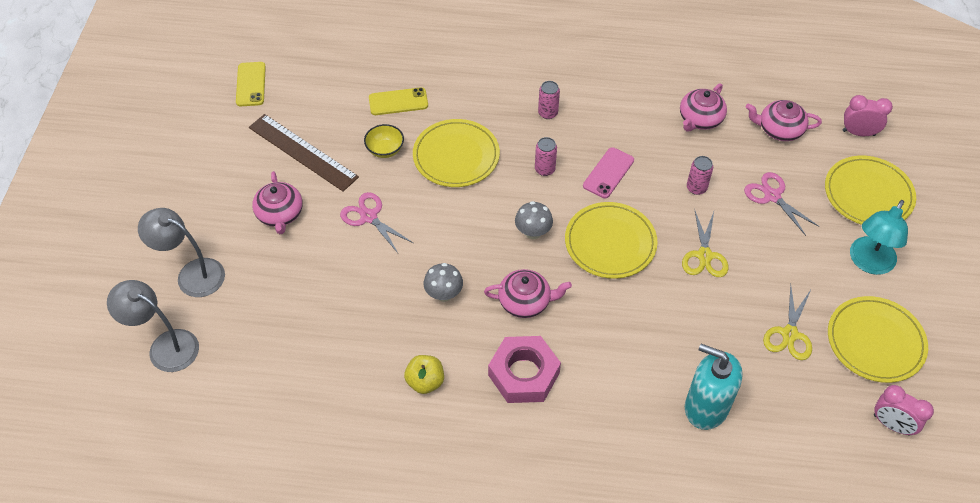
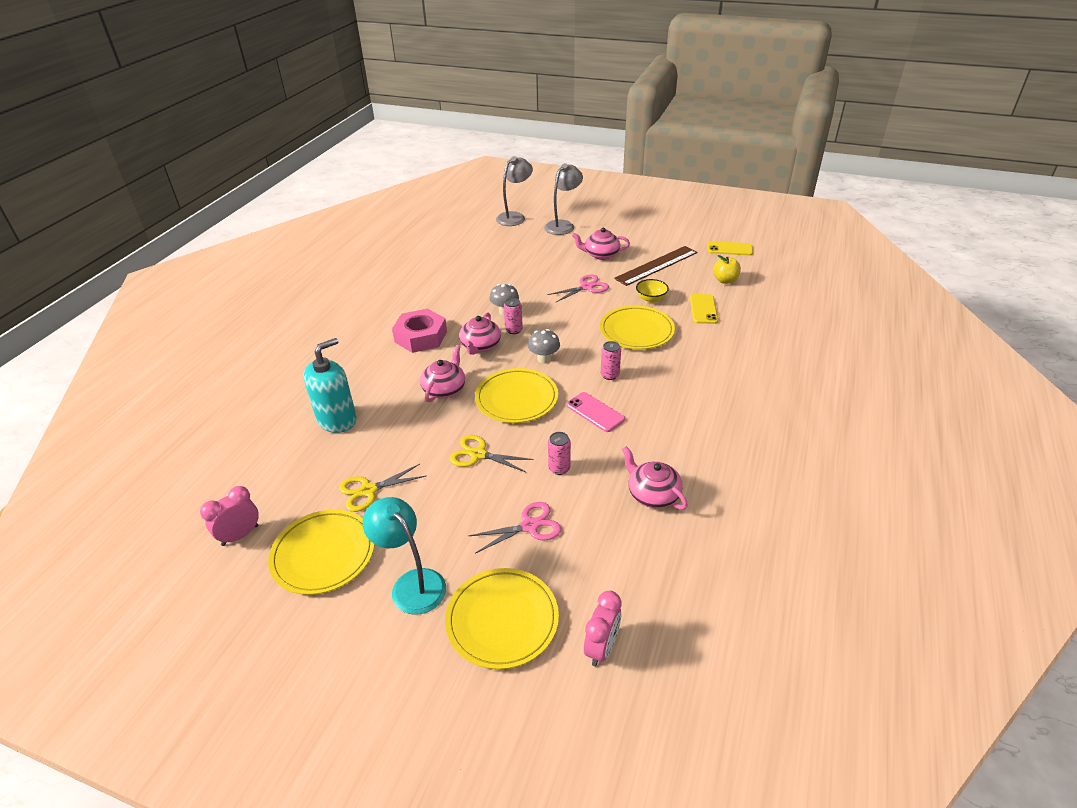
camera: 105 degrees right, 15 degrees down
(425, 382) = (439, 297): yellow apple -> yellow apple (725, 280)
(548, 113) = (678, 387): pink can -> pink can (513, 330)
(779, 129) = (623, 562): pink teapot -> pink teapot (444, 389)
(789, 334) = (368, 490): yellow scissors -> yellow scissors turned 60 degrees counterclockwise

